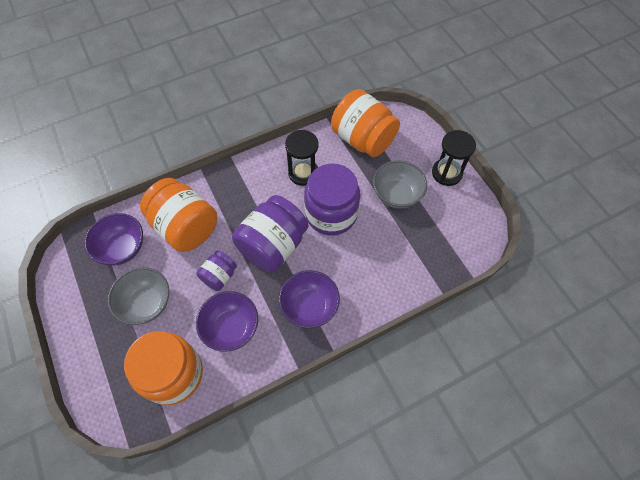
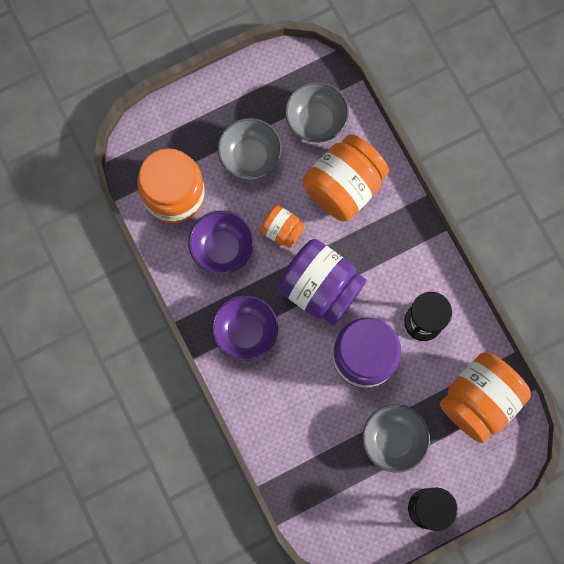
camera: 90 degrees right, 15 degrees up
(122, 248) = (316, 120): purple bowl -> grey bowl
(219, 276) = (282, 230): purple jar -> orange jar

